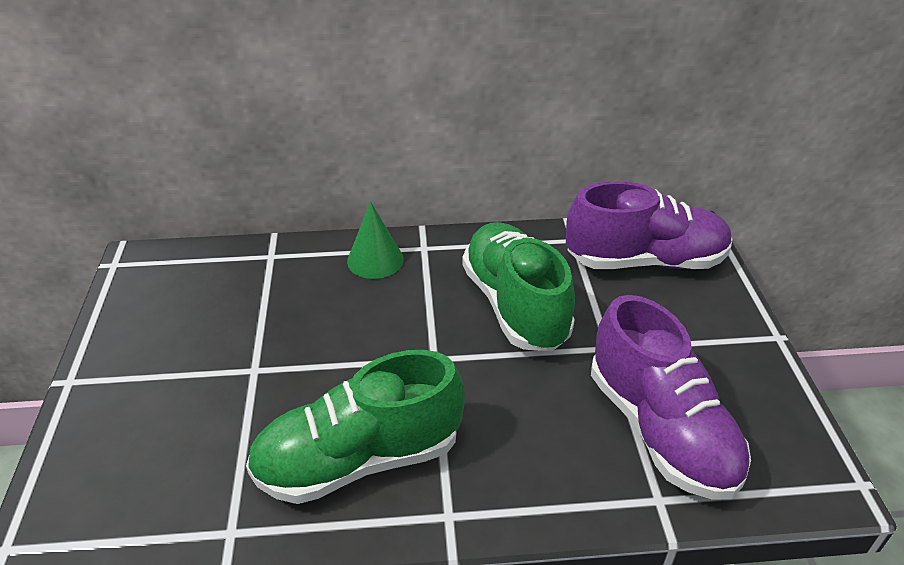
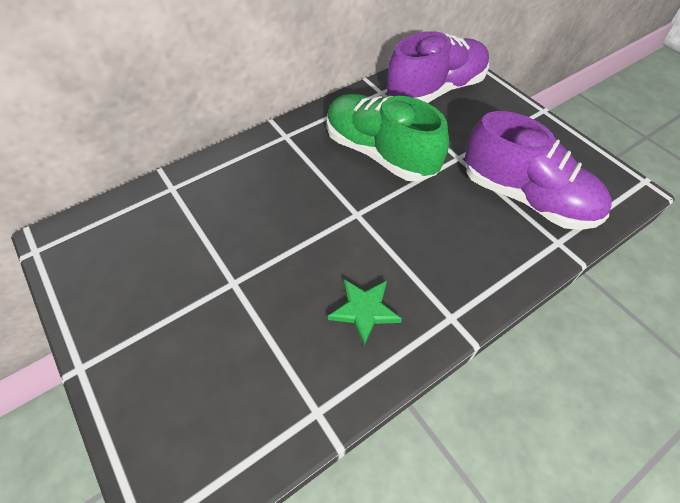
camera: 30 degrees left, 15 degrees up
(359, 459) = (364, 310): green shoe -> green star
(375, 260) = (257, 159): green cone -> none

